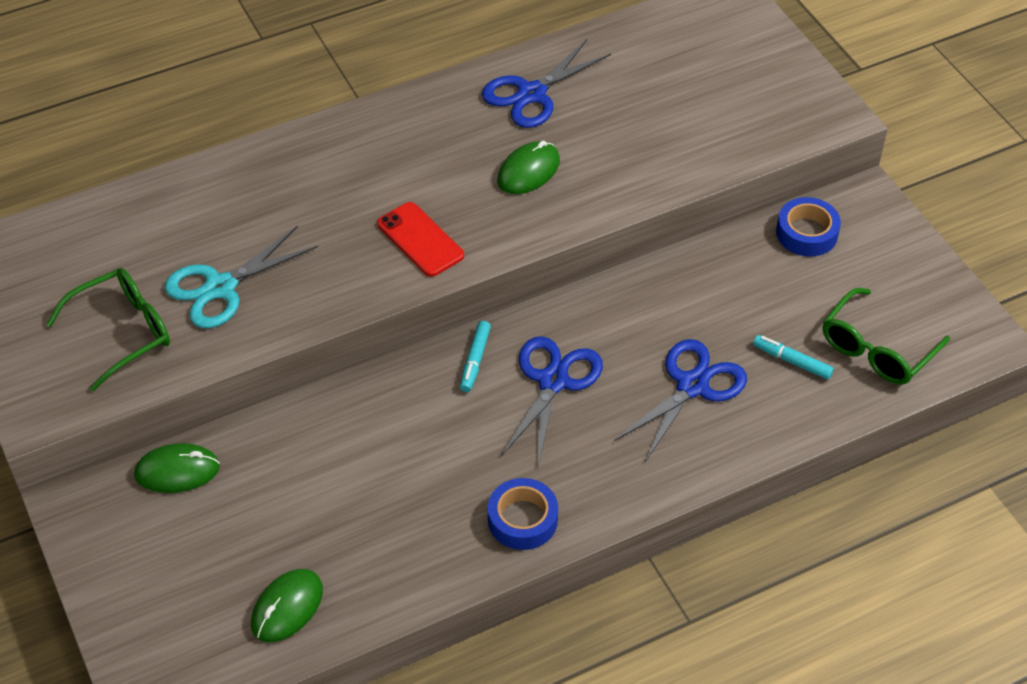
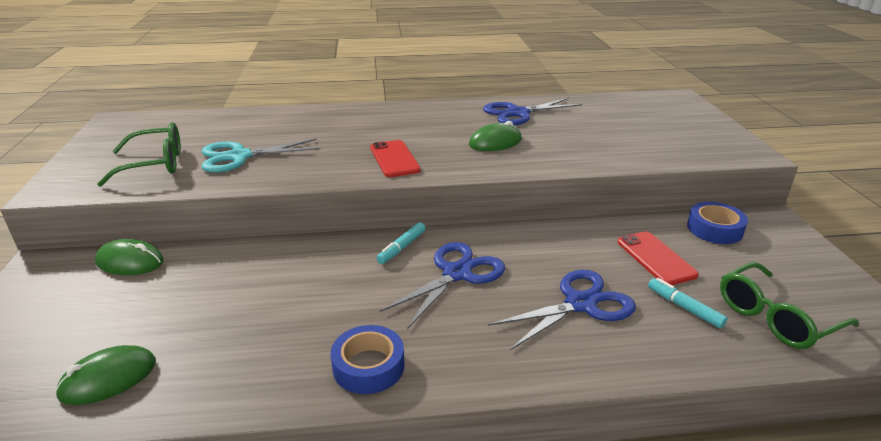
camera: 20 degrees right, 20 degrees down
(752, 298) = (656, 258): none -> red phone

